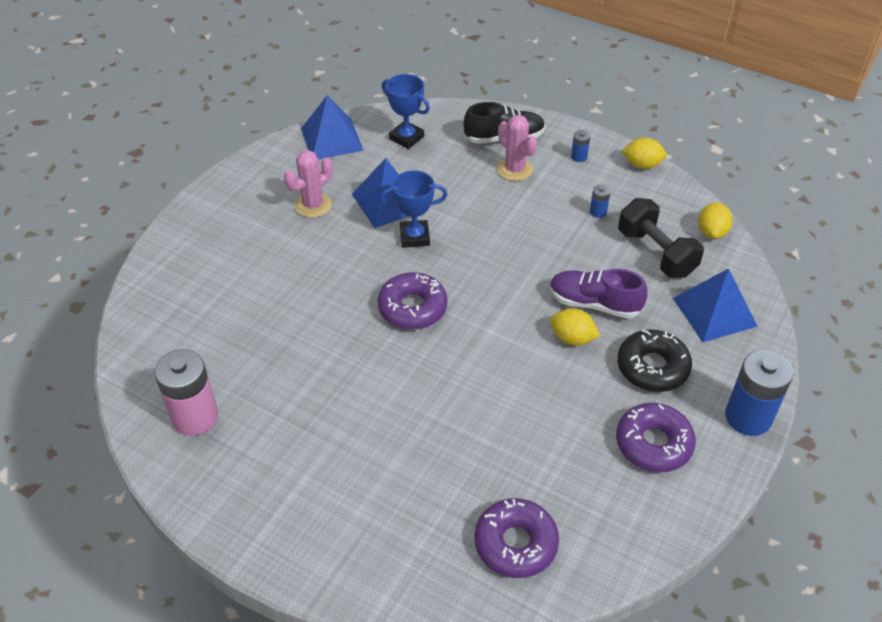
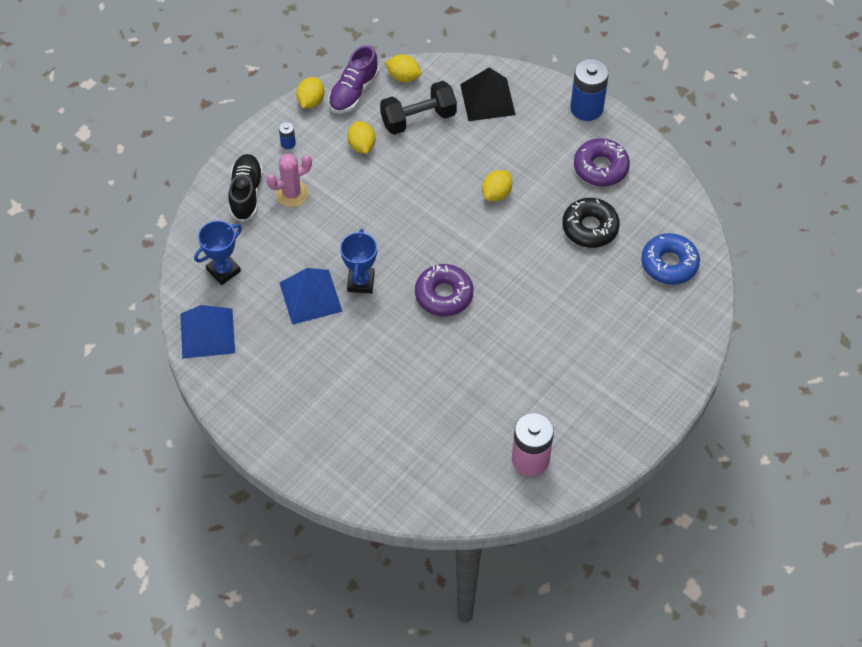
camera: 80 degrees left, 10 degrees up
(313, 205) = (300, 357): pink cactus -> none
(515, 543) = (669, 264): purple donut -> blue donut
(594, 304) = (464, 172): purple shoe -> purple shoe (353, 92)
(598, 212) = (361, 146): blue battery -> yellow lemon
(652, 367) = (533, 151): black donut -> black donut (590, 228)
(714, 312) = (487, 99): blue pyramid -> black pyramid

